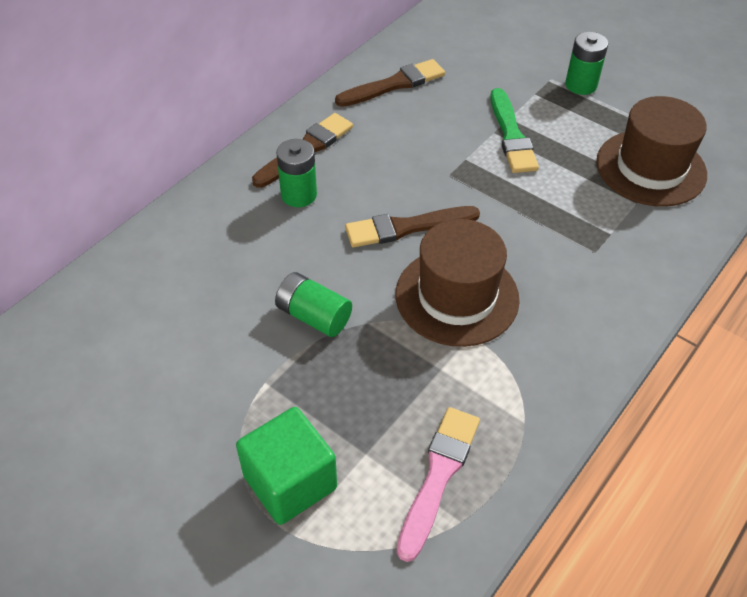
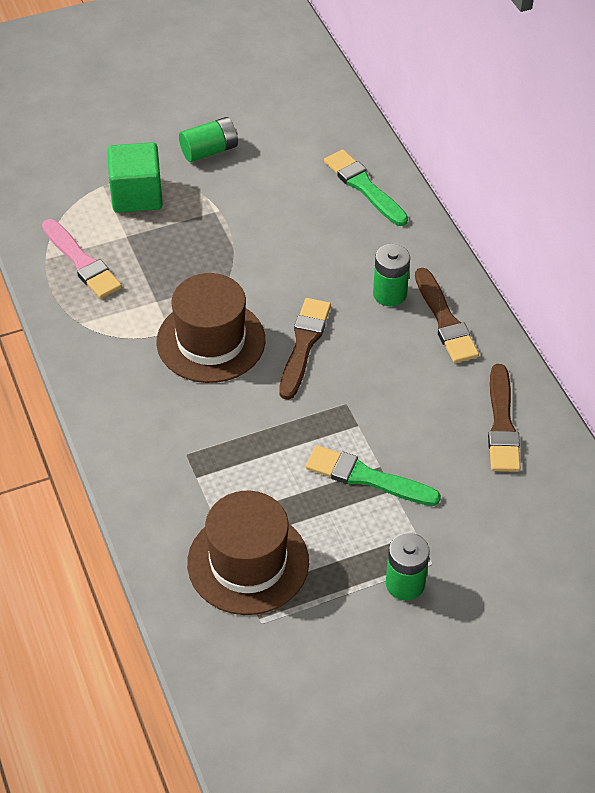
camera: 120 degrees right, 0 degrees up
(153, 271) = (364, 187): none -> green brush
(313, 316) = (255, 254): green battery -> green battery (209, 151)

